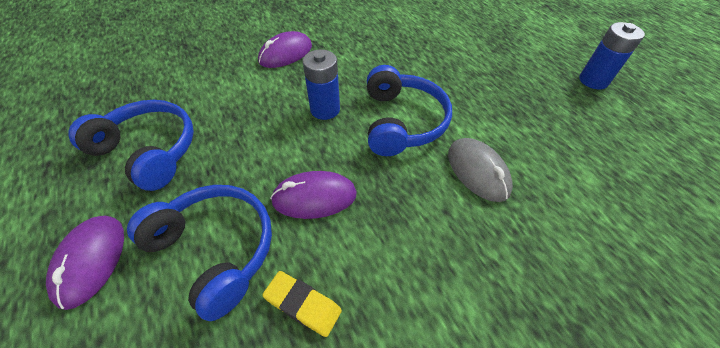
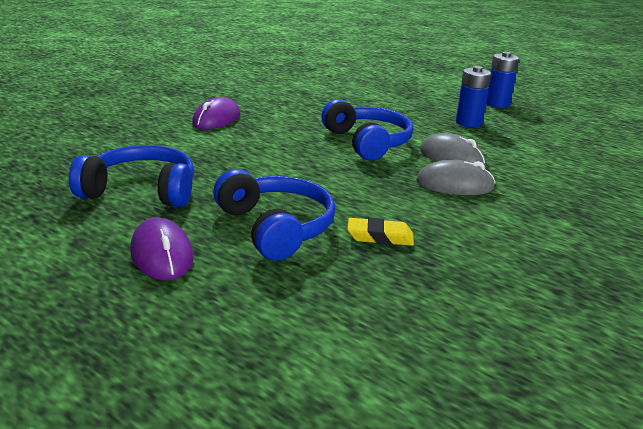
camera: 25 degrees left, 25 degrees down
(216, 249) = (276, 227): blue headphones -> blue headphones turned 45 degrees clockwise
(314, 197) = (333, 189): purple mouse -> none
(325, 109) = (292, 145): blue battery -> blue battery (468, 122)
(449, 227) = (454, 185): none -> grey mouse

